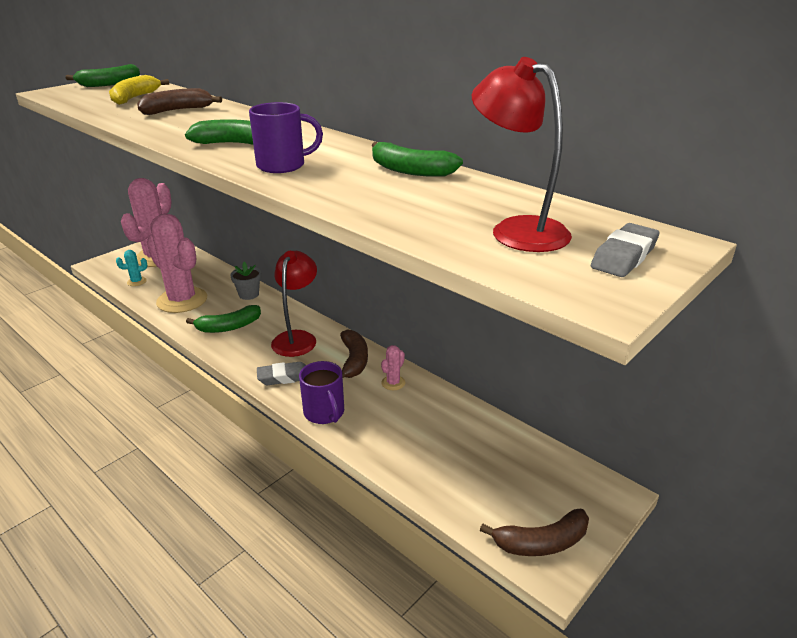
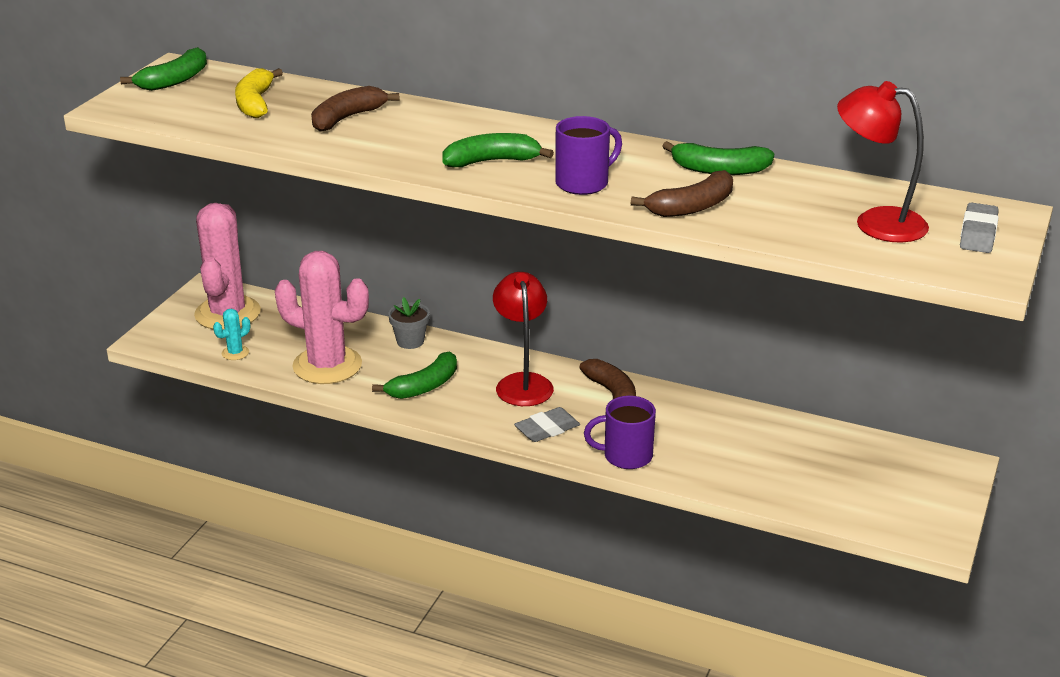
camera: 20 degrees left, 0 degrees up
(324, 413) = (626, 456): purple mug -> purple mug turned 135 degrees clockwise
(393, 383) = (676, 409): pink cactus -> none
(541, 542) = (918, 519): brown banana -> brown banana (692, 207)

